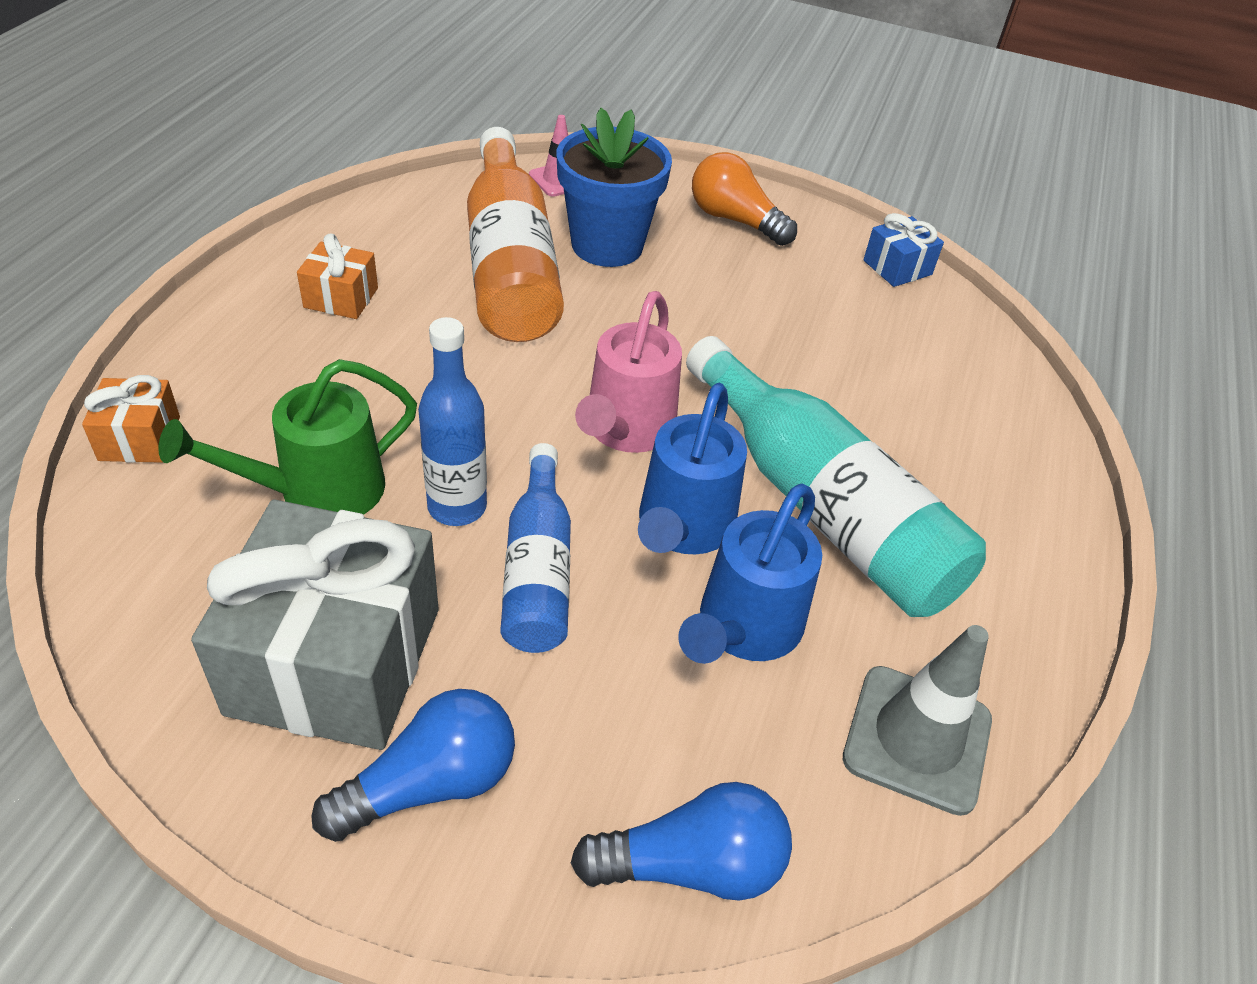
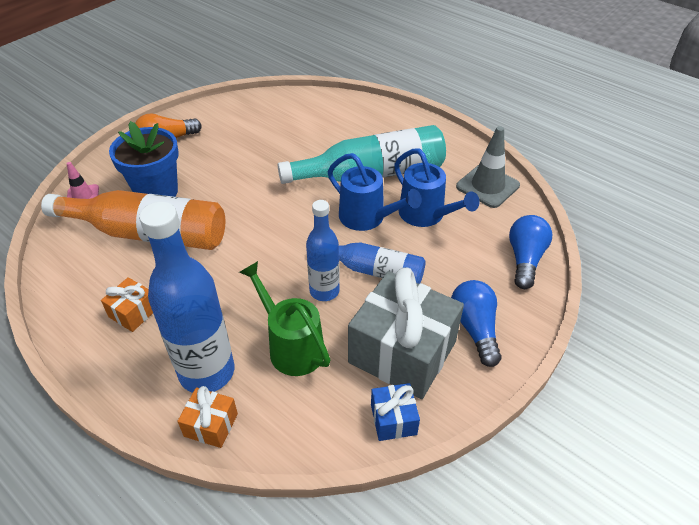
camera: 65 degrees left, 0 degrees up
(241, 406) = (207, 372): none -> blue bottle
(316, 492) = (291, 345): green watering can -> green watering can turned 150 degrees clockwise
(625, 431) = (300, 221): pink watering can -> none
(897, 267) = (236, 103): blue gift -> blue gift (393, 419)

